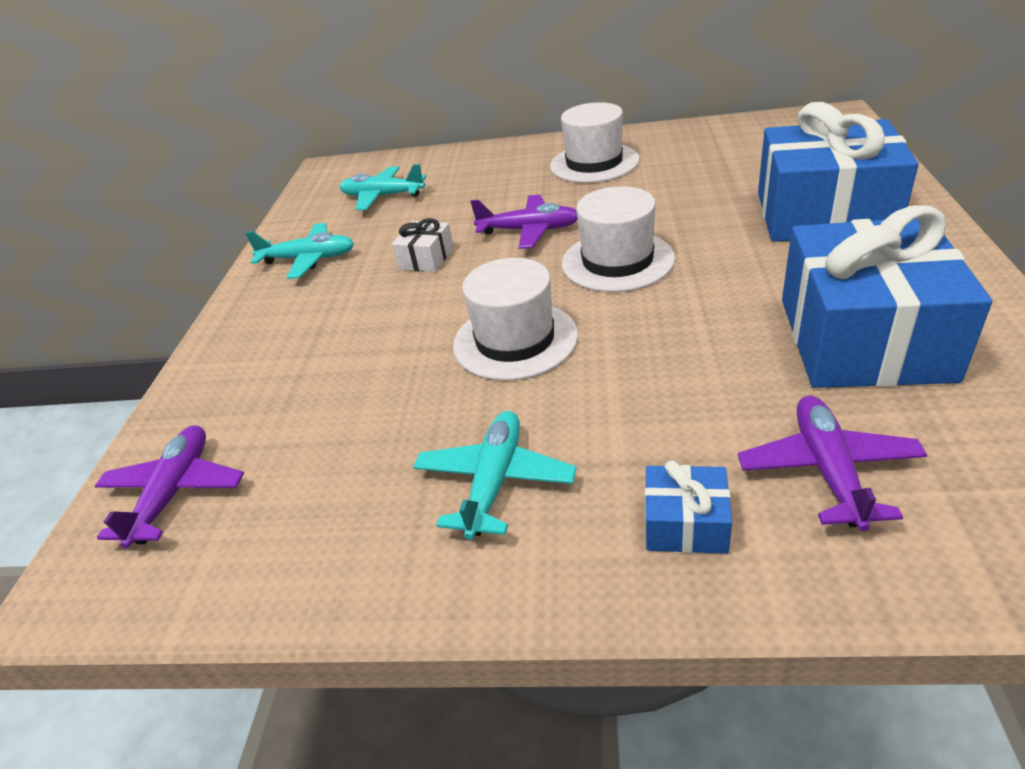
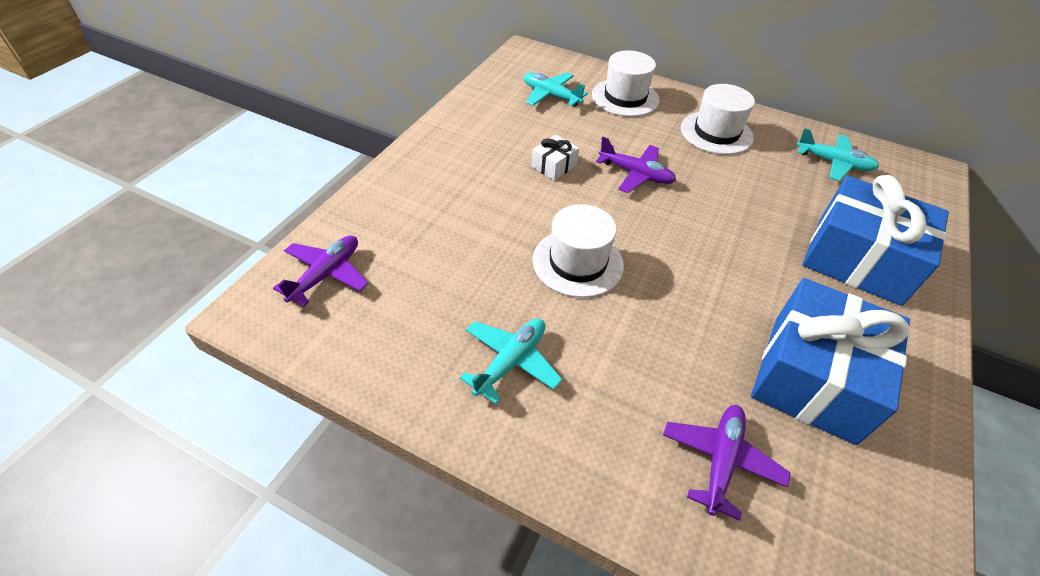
camera: 15 degrees right, 10 degrees up
(308, 259) = (477, 130): turquoise plane -> turquoise plane (833, 163)
(617, 261) = (682, 230): white hat -> white hat (625, 97)
(685, 524) = (608, 450): blue gift -> none

